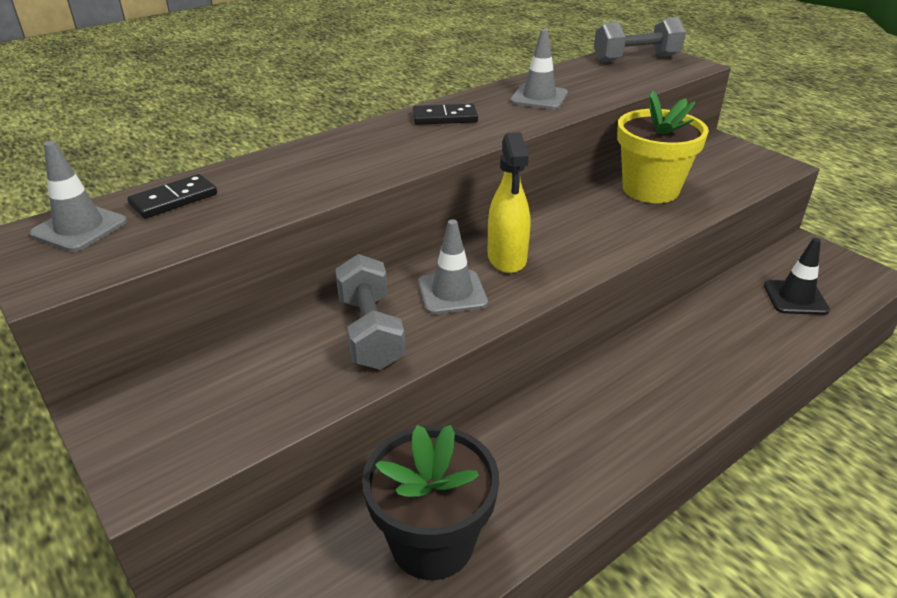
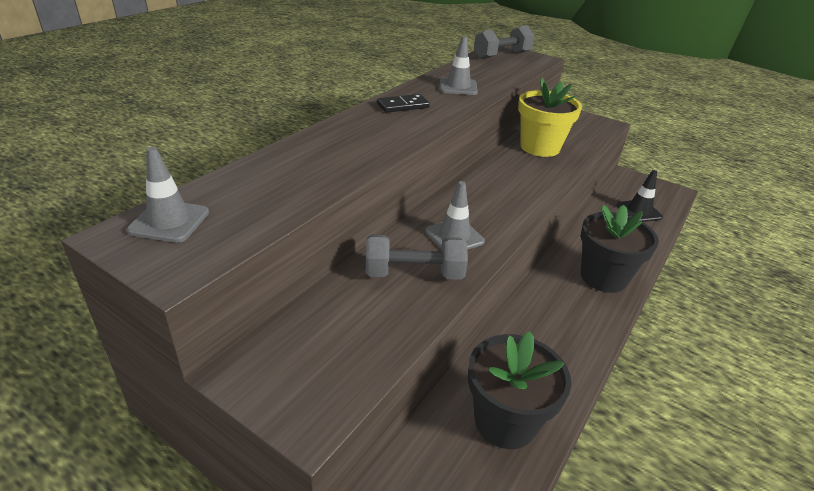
camera: 20 degrees left, 0 degrees up
(174, 200) = (236, 188): black domino -> none
(370, 332) = (414, 274): grey dumbbell -> grey dumbbell turned 60 degrees counterclockwise
(507, 258) = (476, 206): yellow spray bottle -> none
(682, 382) = (603, 277): none -> black flower pot

